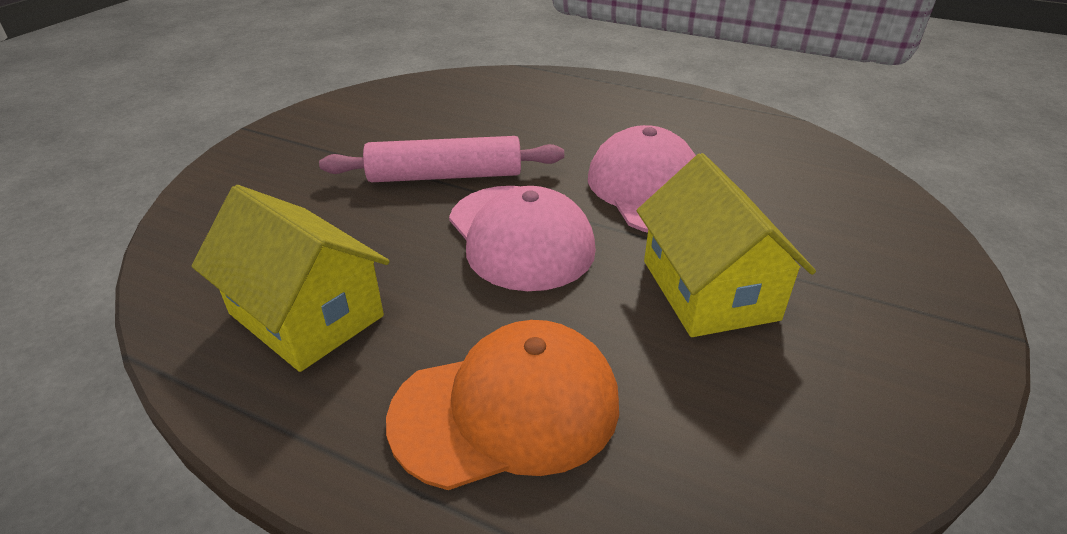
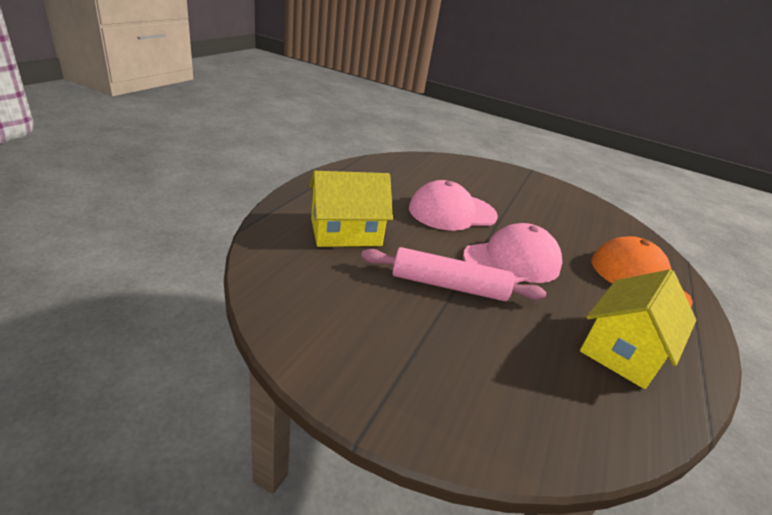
camera: 95 degrees left, 5 degrees down
(445, 176) = (449, 285): pink rolling pin -> pink rolling pin turned 75 degrees counterclockwise
(709, 289) = (533, 216): yellow house -> yellow house (345, 232)

